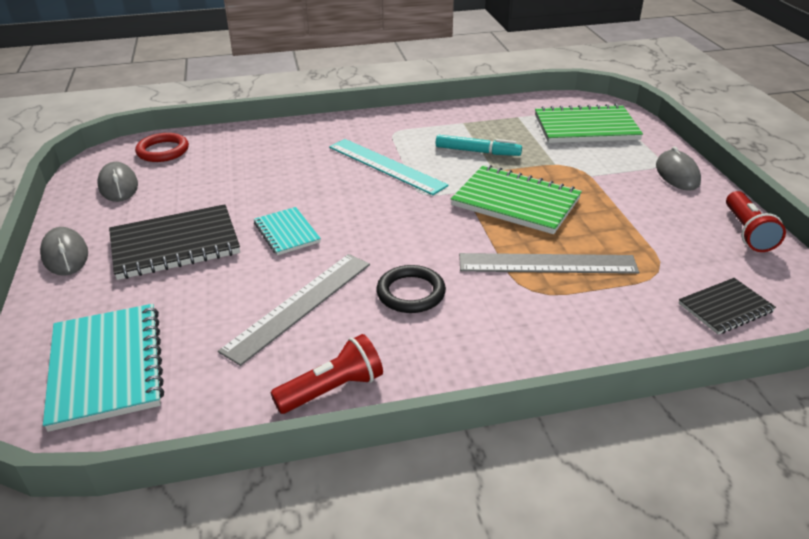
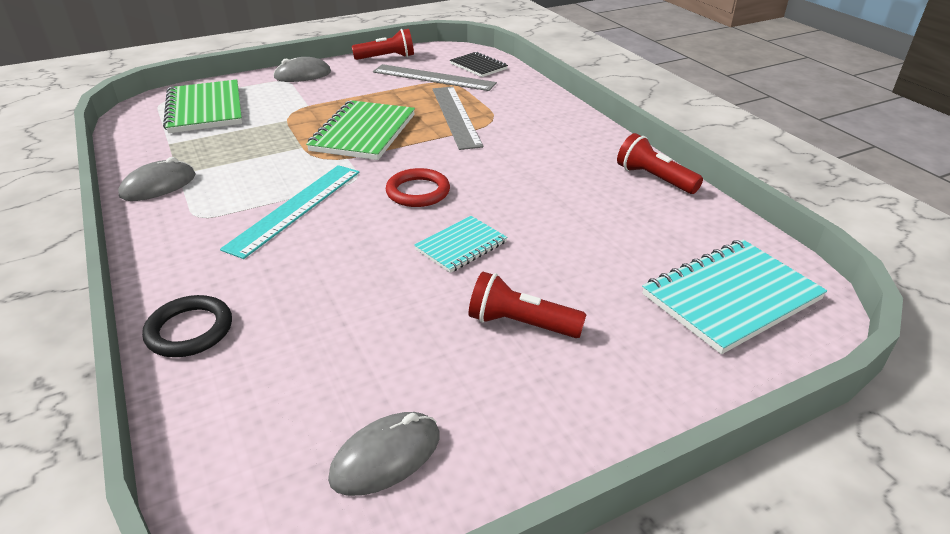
camera: 105 degrees left, 0 degrees up
(65, 255) = (593, 426): grey mouse -> grey mouse (158, 186)
(163, 151) = (248, 447): red ring -> red ring (418, 192)
(175, 245) = (521, 324): black notebook -> red flashlight
(300, 305) = (573, 212): grey ruler -> grey ruler (433, 77)
(411, 293) = (524, 164): black ring -> black ring (189, 330)
(477, 152) = (259, 158): turquoise marker -> none

